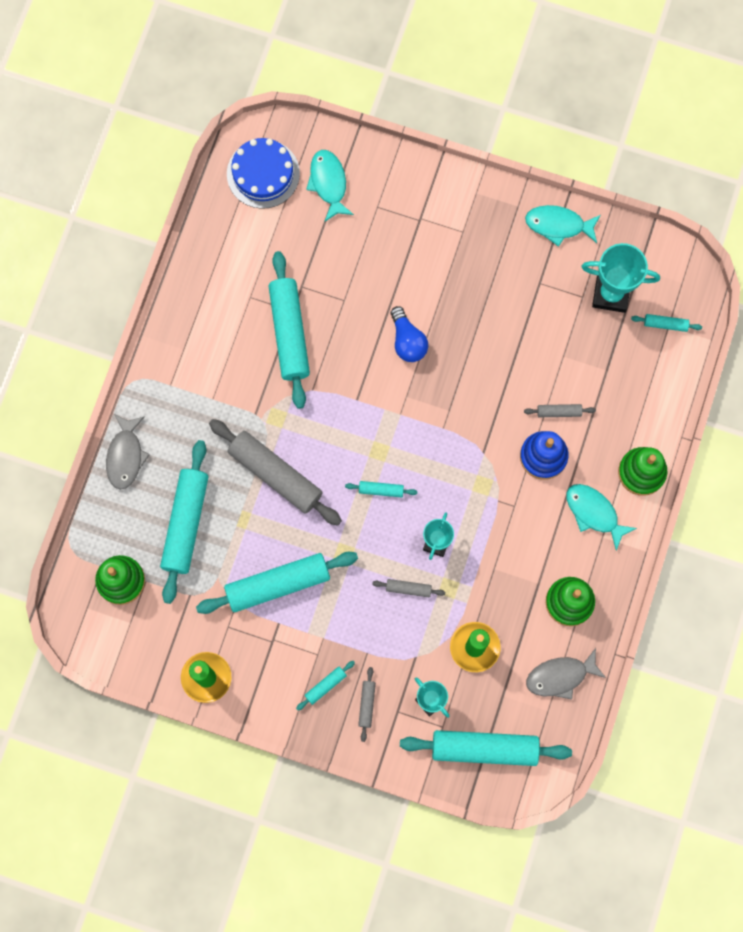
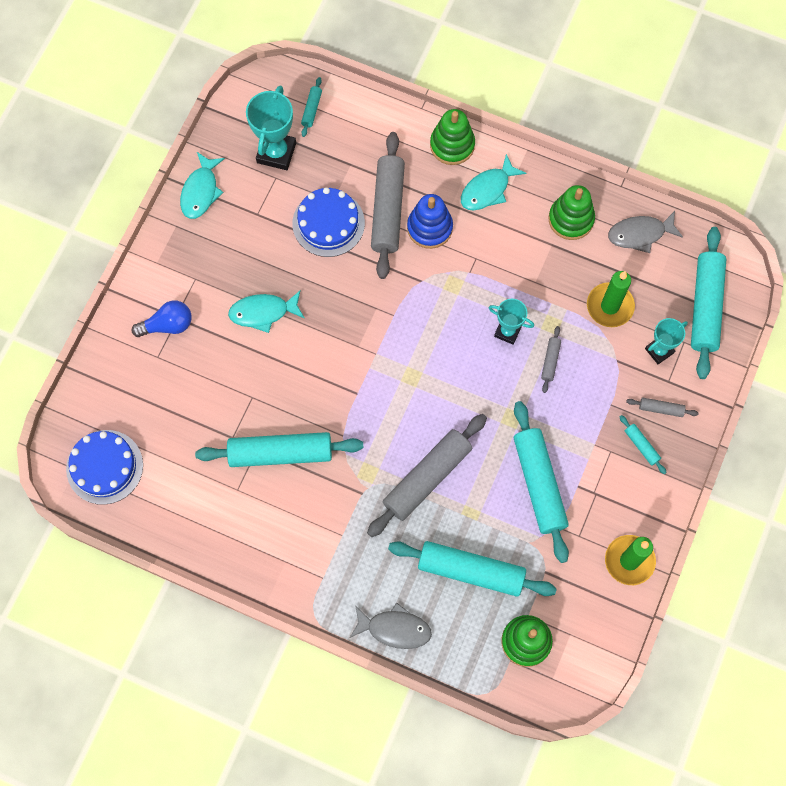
camera: 85 degrees left, 5 degrees down
(328, 183) = (125, 402): turquoise fish -> turquoise fish (263, 312)
(381, 490) = (451, 378): turquoise rolling pin -> none
(407, 341) = (302, 340): blue light bulb -> blue light bulb (168, 325)
(537, 354) = (328, 223): none -> blue cake
(559, 412) = (387, 210): grey rolling pin -> grey rolling pin, size x2.29
(560, 676) = (640, 234): grey fish -> grey fish turned 90 degrees clockwise

